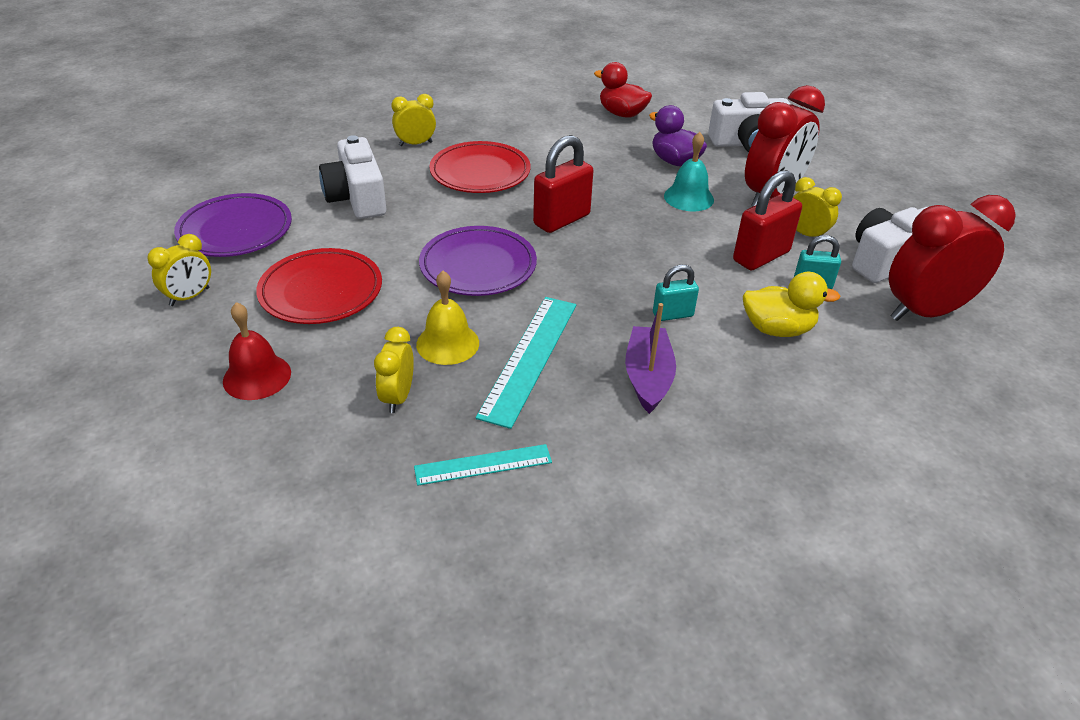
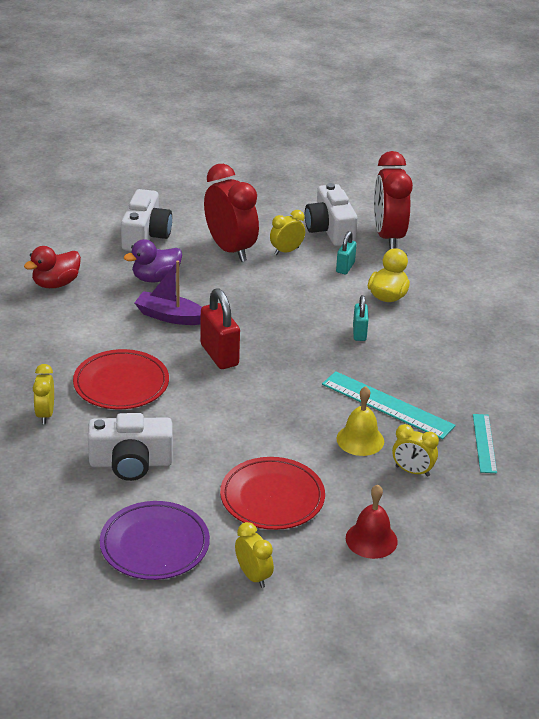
camera: 75 degrees left, 5 degrees down
(478, 266) = (268, 409): purple plate -> none
(648, 377) = (420, 359): purple boat -> purple boat (170, 316)
(688, 197) = (214, 286): turquoise bell -> none
(761, 256) = (306, 278): red padlock -> none

